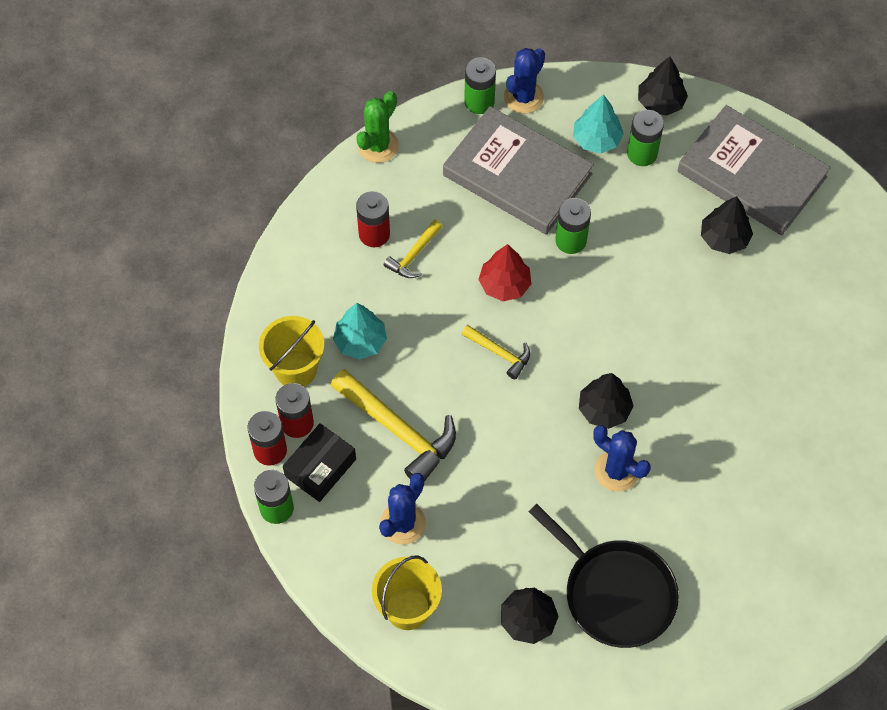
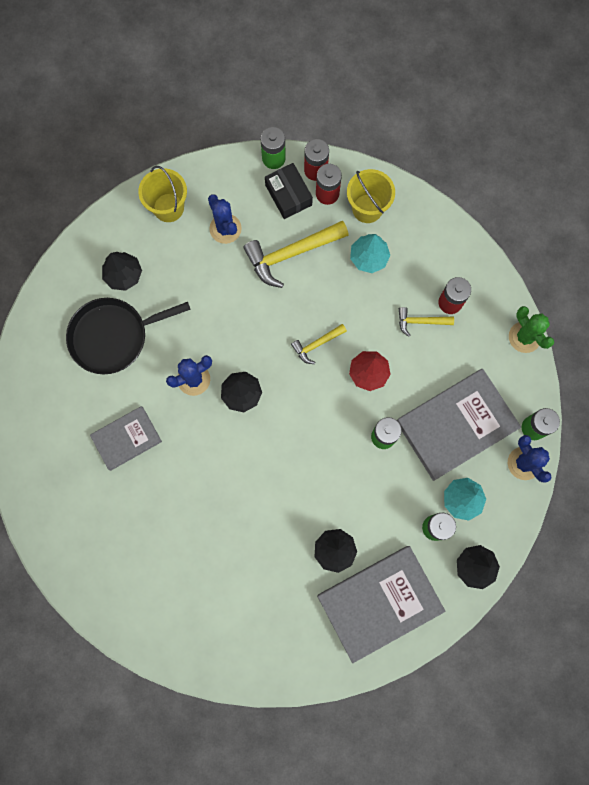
camera: 115 degrees right, 15 degrees up
(413, 255) = (420, 321): yellow hammer -> yellow hammer turned 60 degrees counterclockwise
(730, 514) = (126, 438): none -> grey book

